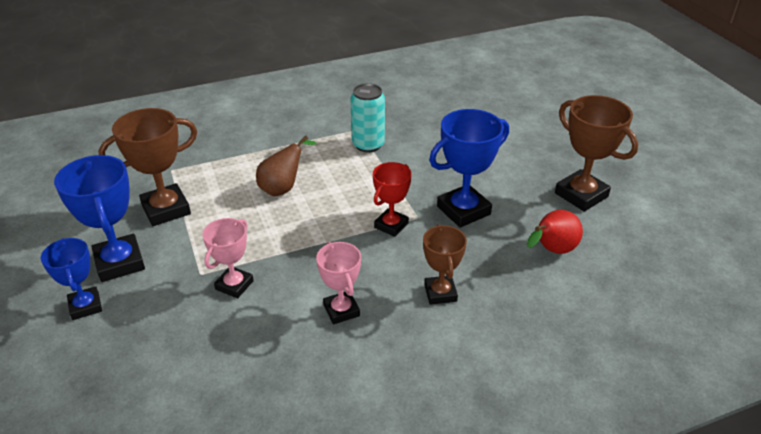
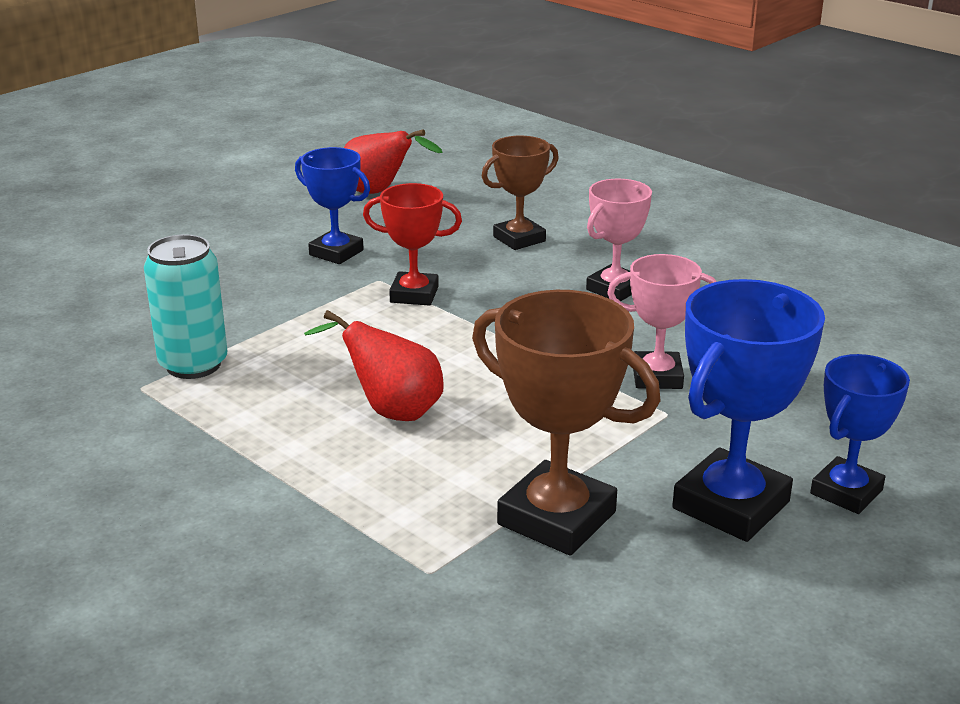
camera: 115 degrees left, 10 degrees down
(283, 188) = (391, 411): brown pear -> red pear
(463, 210) = (336, 252): blue trophy -> blue trophy, size x0.63
(581, 195) = (242, 189): brown trophy -> none

